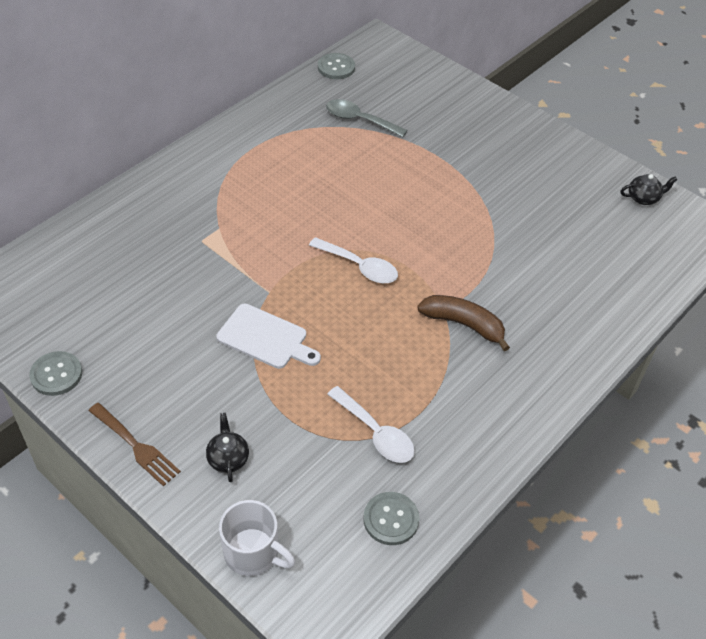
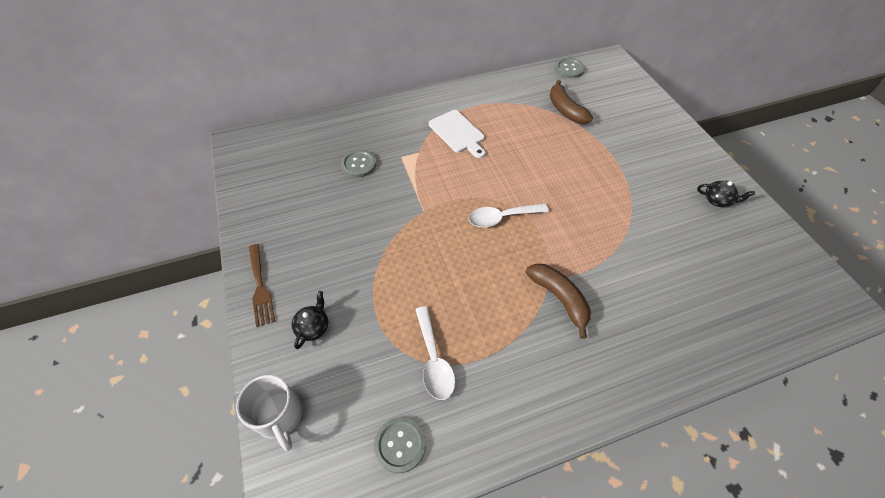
camera: 30 degrees right, 5 degrees up
(56, 374) = (248, 213): grey button -> grey button (359, 164)
(266, 338) = (399, 245): white cutting board -> white cutting board (458, 133)
(359, 120) = (565, 110): grey spoon -> brown banana
(359, 267) = (501, 218): white spoon -> white spoon turned 105 degrees clockwise
(643, 198) = (784, 252): black teapot -> black teapot (717, 200)

